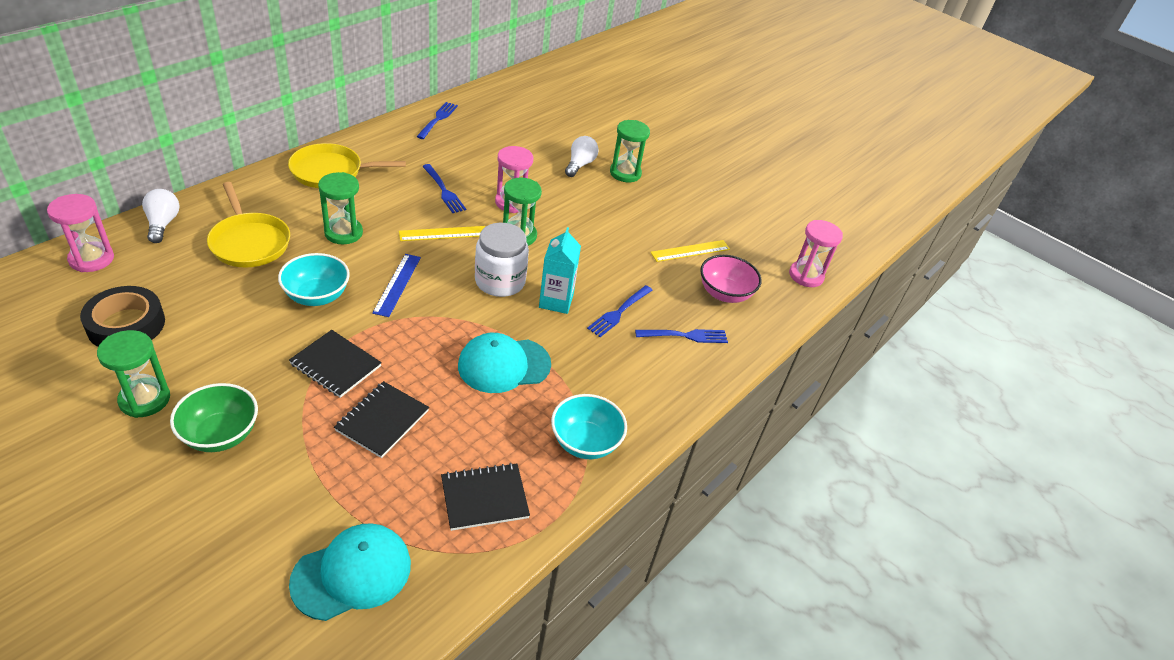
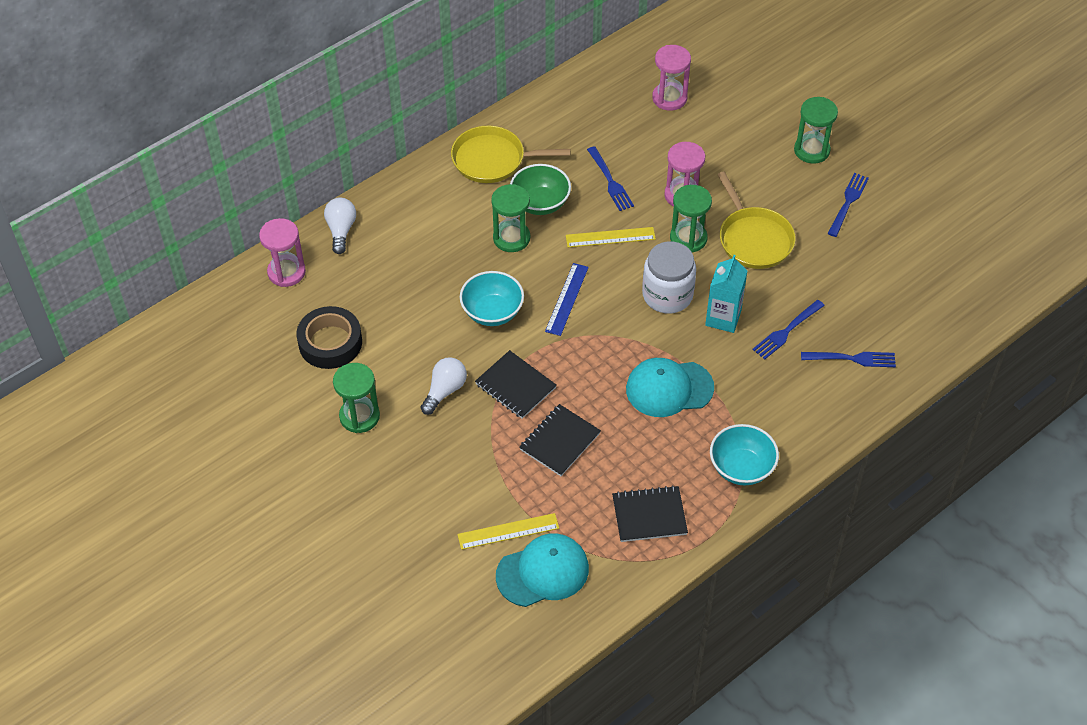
camera: 15 degrees right, 10 degrees up
(220, 434) = (426, 450): green bowl -> green bowl (540, 203)
(249, 242) = (423, 251): yellow pan -> yellow pan (754, 239)
(438, 119) = (602, 80): blue fork -> blue fork (848, 202)
(580, 165) = (760, 140): white light bulb -> white light bulb (445, 391)
(690, 251) = (873, 255): yellow ruler -> yellow ruler (508, 531)
(724, 293) = (902, 309): pink bowl -> none
(806, 276) = (999, 286): pink hourglass -> pink hourglass (669, 98)

